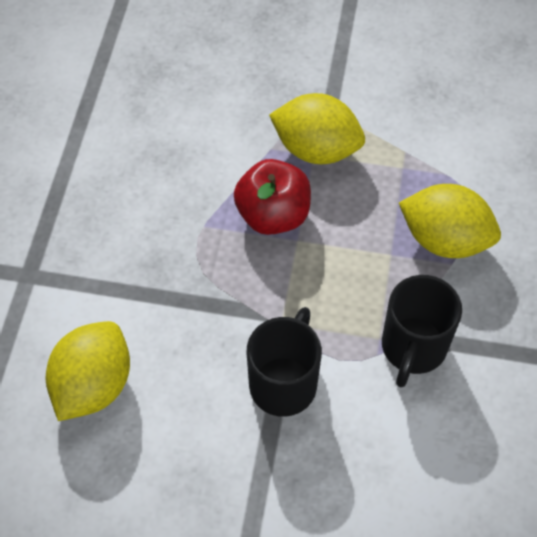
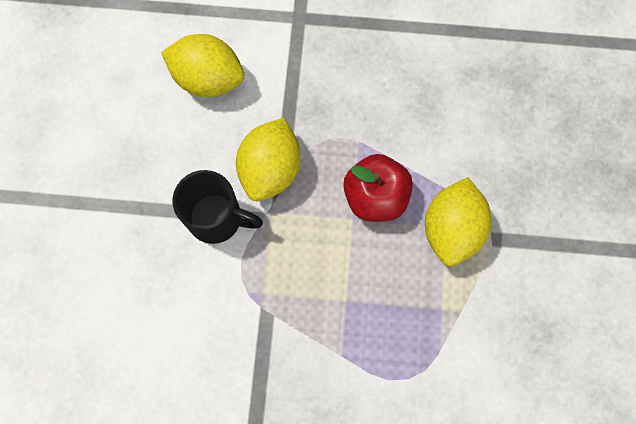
camera: 85 degrees right, 15 degrees up
(413, 348) = (254, 322): black mug -> none
(444, 240) = (366, 349): yellow lemon -> yellow lemon (270, 169)

